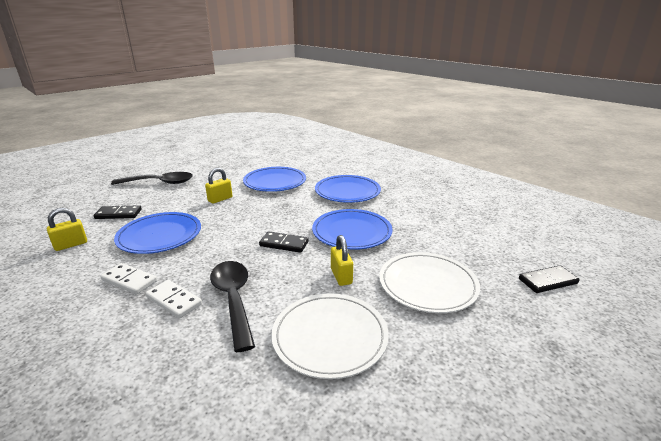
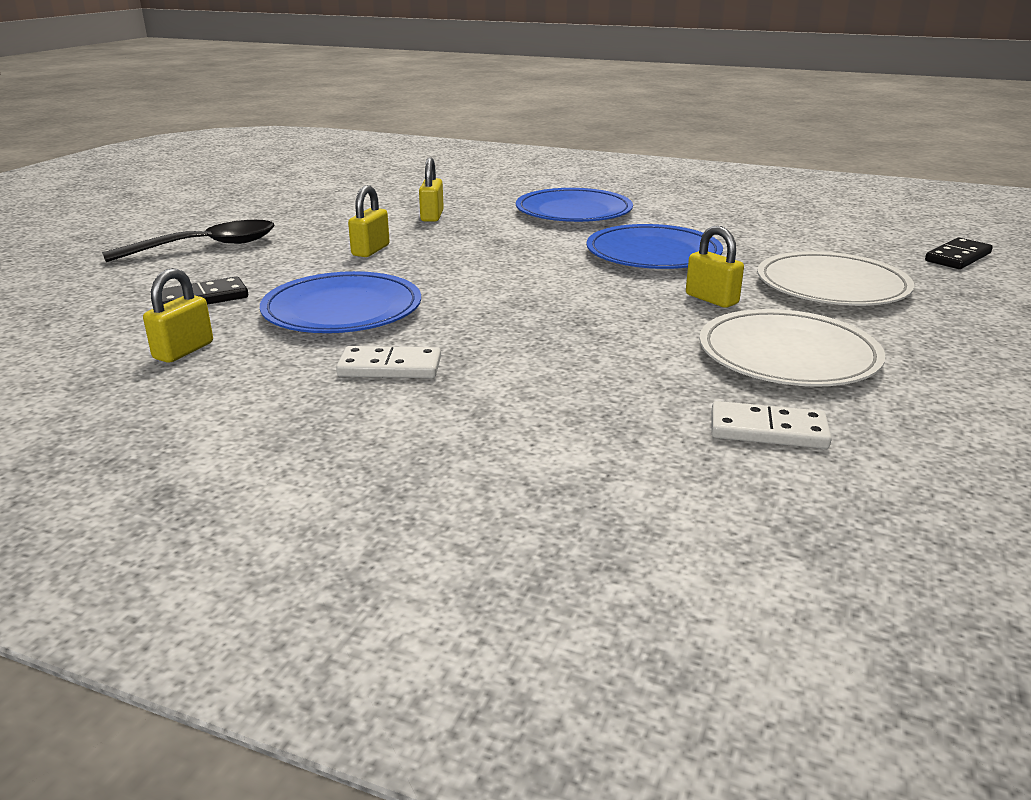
camera: 25 degrees left, 0 degrees up
(174, 301) = (509, 371): white domino -> white domino (768, 430)
(233, 299) = (599, 351): black spoon -> none
(275, 182) = (432, 216): blue plate -> yellow padlock
(284, 244) = (574, 282): black domino -> none

